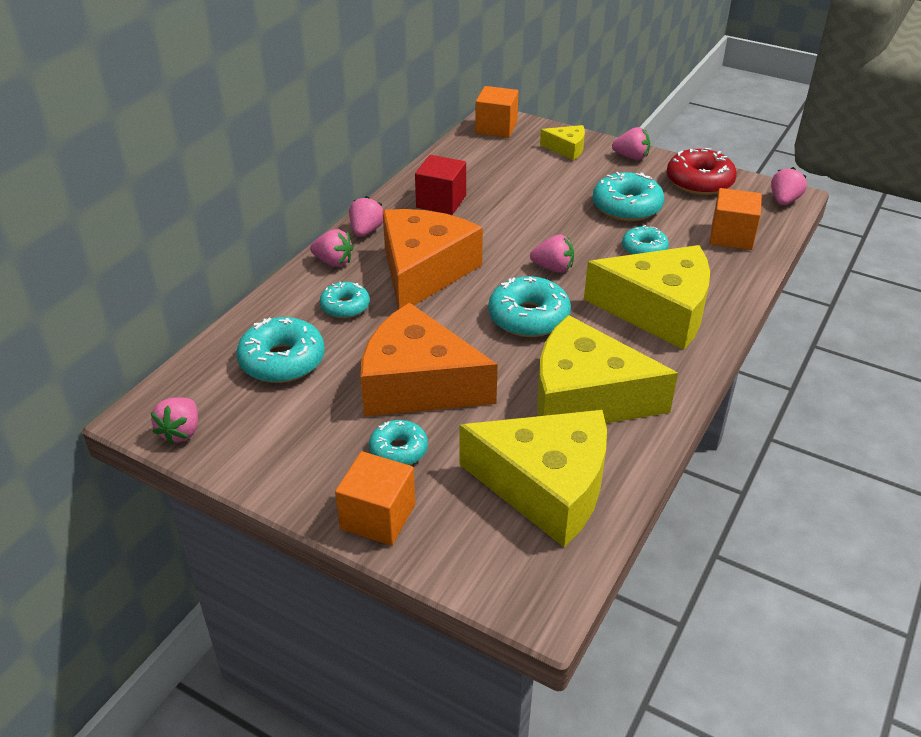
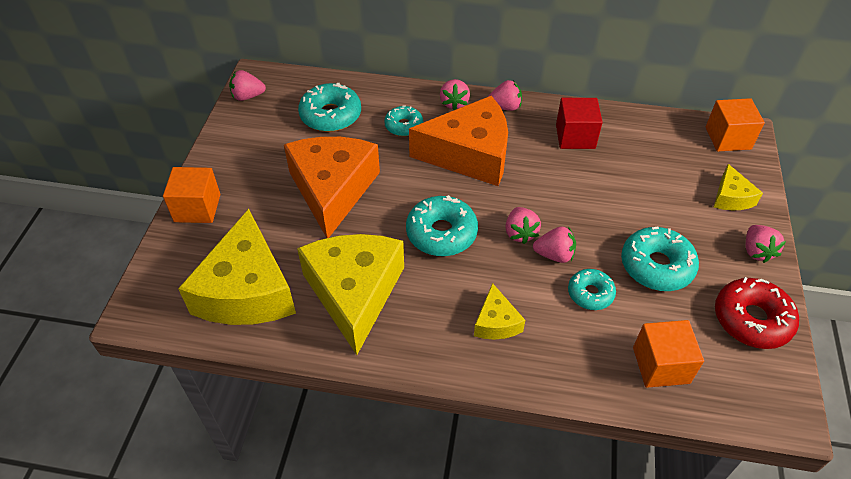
camera: 70 degrees right, 10 degrees up
(398, 450) = (261, 200): turquoise donut -> none
(658, 310) = (496, 322): yellow cheese -> yellow cheese, size x0.46
(784, 201) = (771, 409): pink strawberry -> pink strawberry (554, 255)

